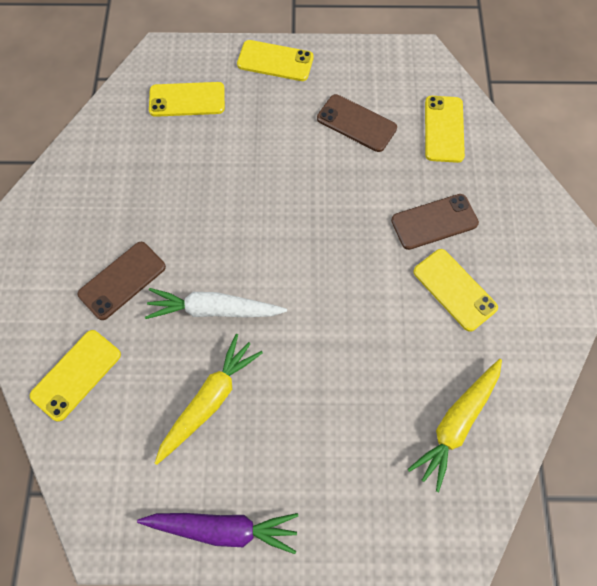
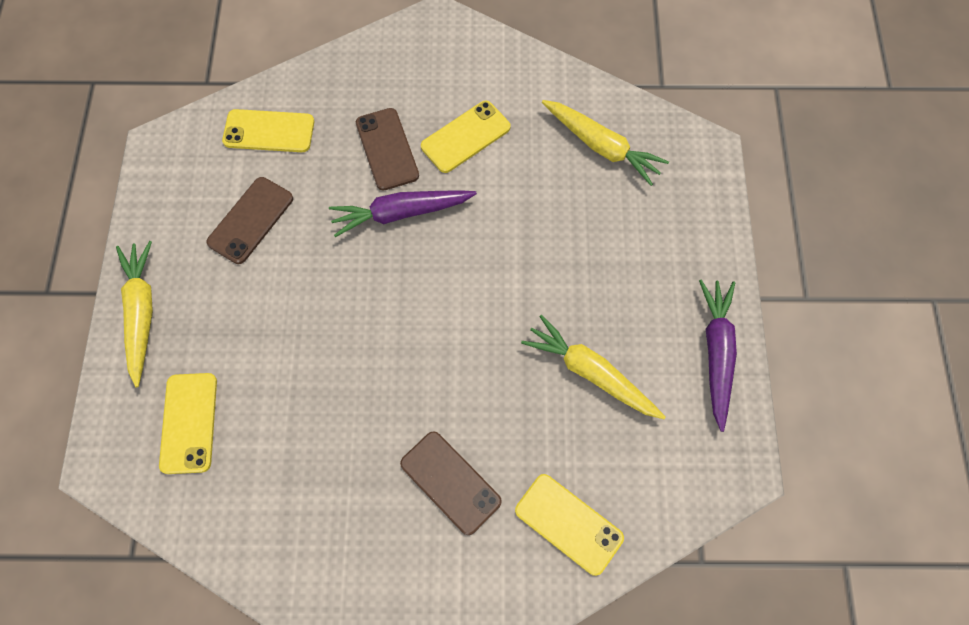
camera: 90 degrees left, 0 degrees up
(214, 309) = (488, 373): white carrot -> none
(275, 61) = (141, 313): yellow phone -> yellow carrot
(368, 235) = (400, 213): none -> purple carrot

